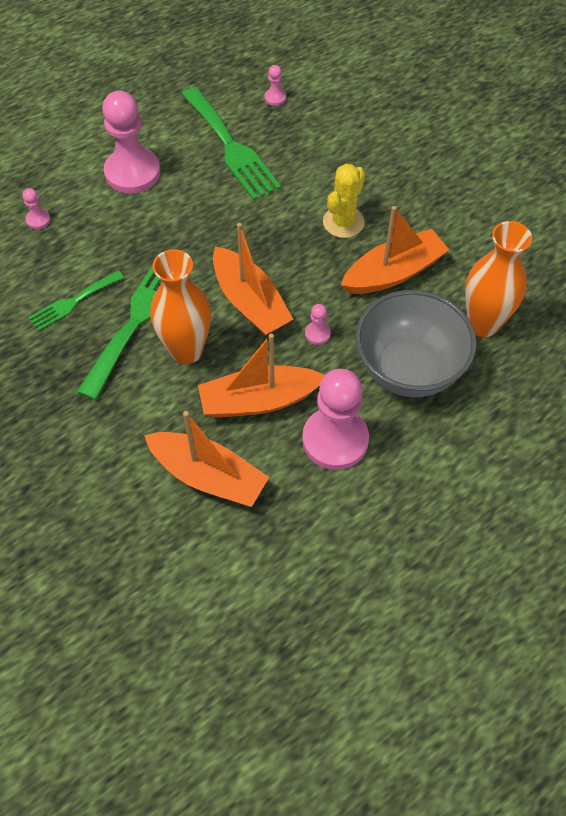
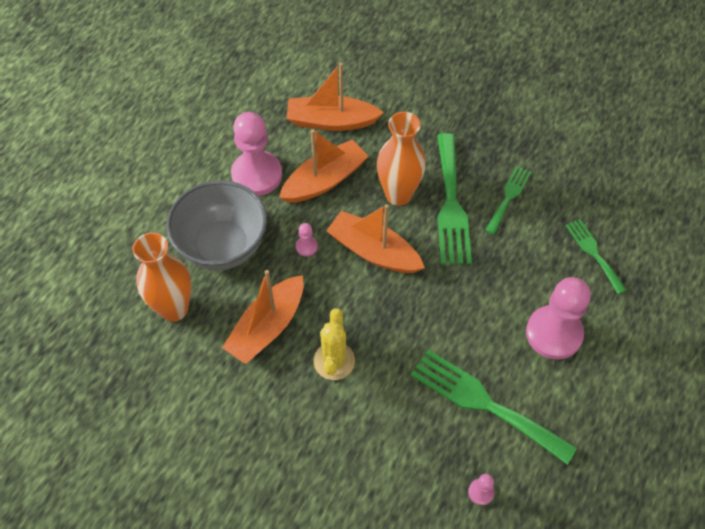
camera: 155 degrees right, 0 degrees up
(38, 220) = (593, 253): pink pawn -> green fork

